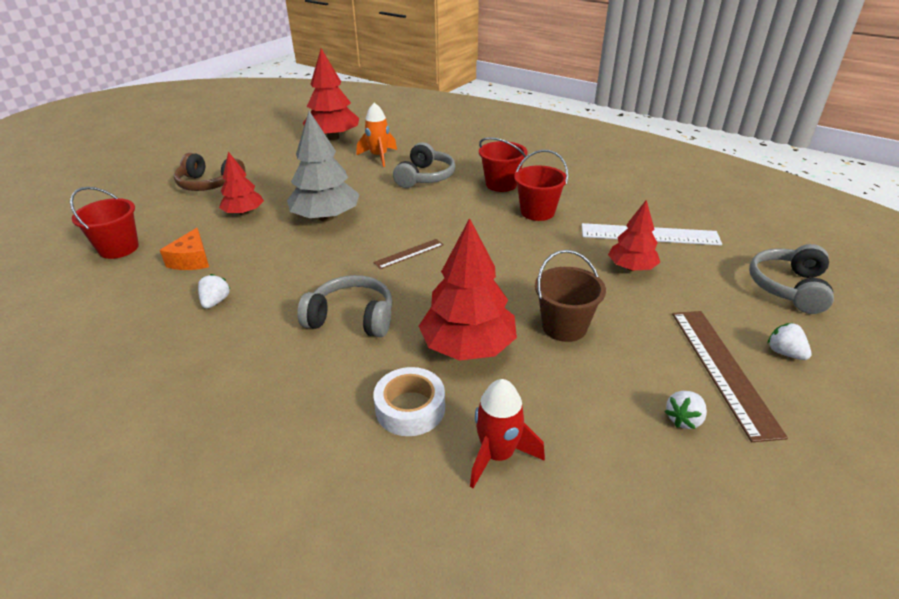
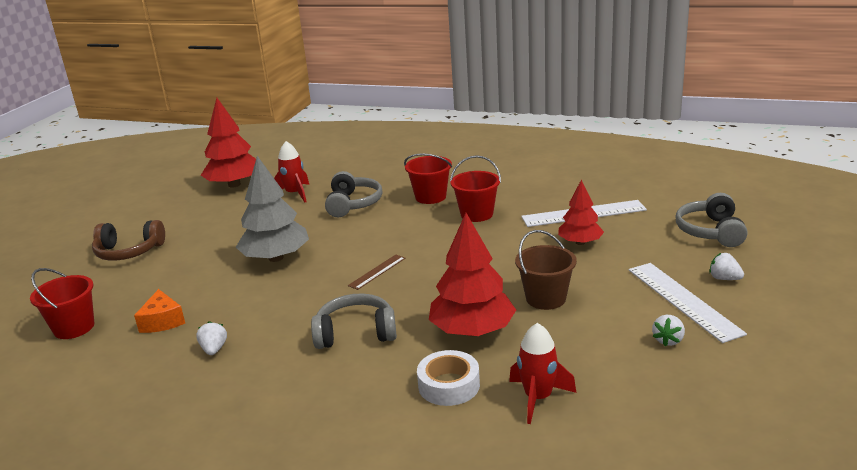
camera: 15 degrees left, 10 degrees down
(244, 213) = (187, 270): red tree -> none
(379, 157) = (294, 194): orange rocket -> red rocket
(722, 369) = (683, 300): brown ruler -> white ruler

